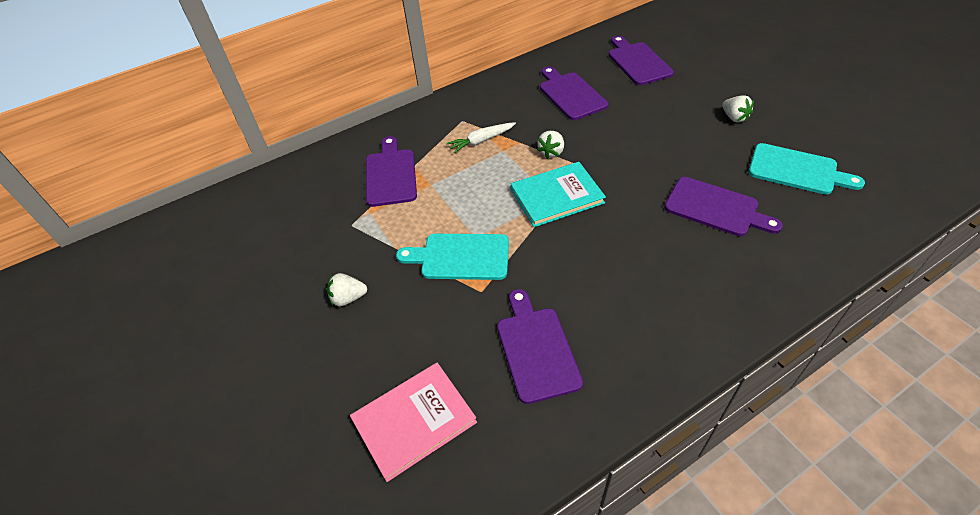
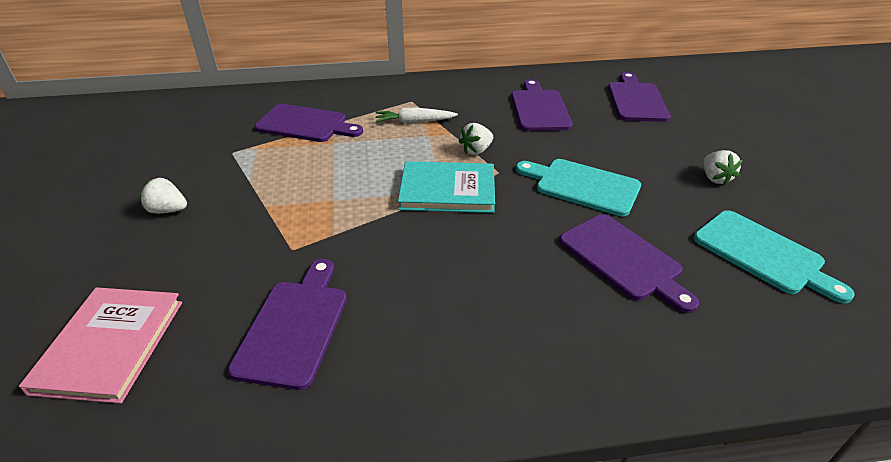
camera: 20 degrees right, 10 degrees down
(391, 175) = (305, 124): purple cutting board -> purple cutting board turned 90 degrees clockwise
(414, 421) = (110, 345): pink book -> pink book turned 75 degrees counterclockwise
(460, 257) = (302, 211): turquoise cutting board -> turquoise cutting board (582, 186)

